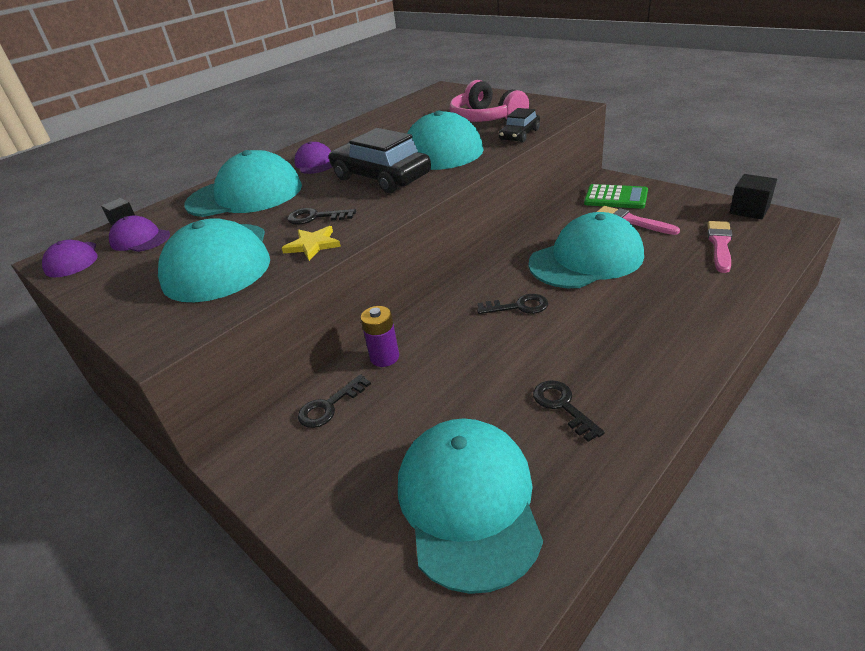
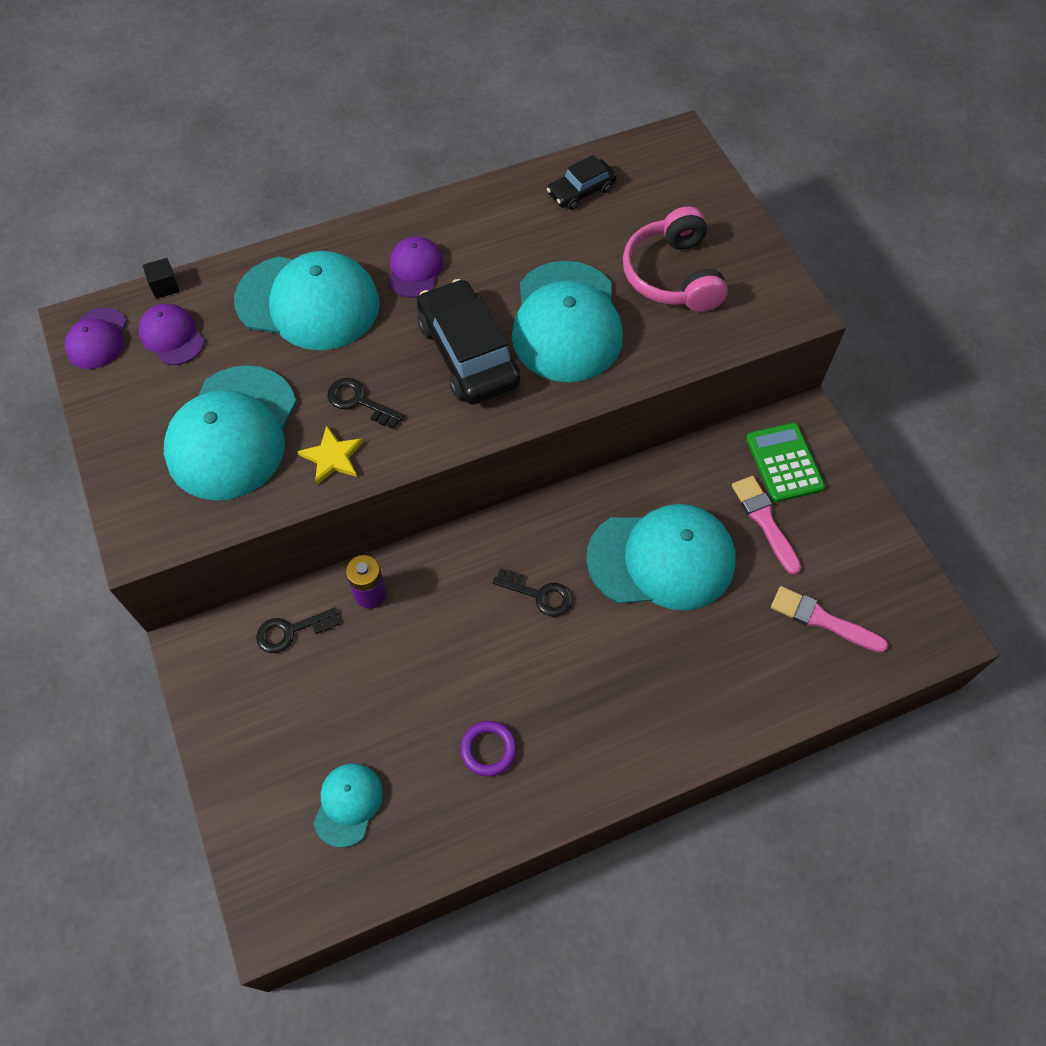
camera: 20 degrees right, 25 degrees up
(468, 502) = (348, 804): turquoise cap -> turquoise cap, size x0.50
(519, 135) = (681, 348): black car -> black car (581, 191)
(562, 406) = (488, 749): black key -> purple ring
(615, 197) = (784, 463): green calculator -> green calculator turned 150 degrees counterclockwise
(720, 244) = (822, 620): pink brush -> pink brush turned 105 degrees counterclockwise
(749, 210) = (913, 580): black cube -> none

